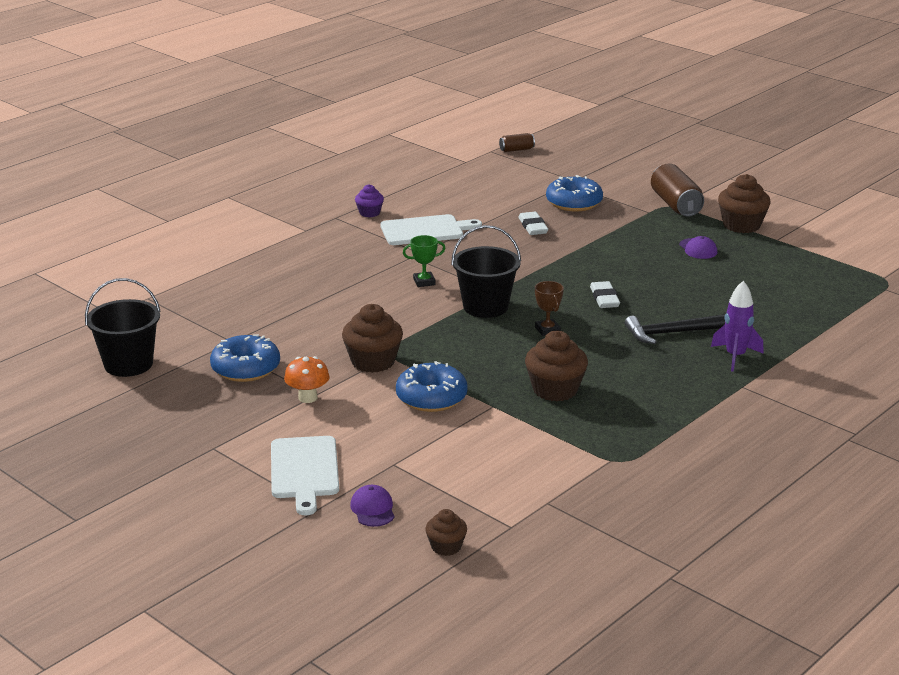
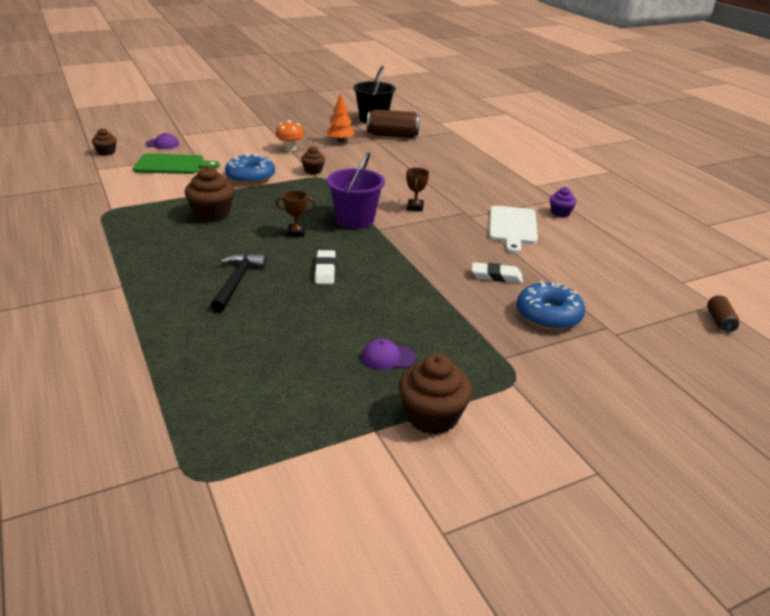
camera: 110 degrees right, 5 degrees up
(245, 368) = (340, 141): blue donut -> orange tree
(304, 470) = (218, 137): white cutting board -> none
(373, 361) = (313, 171): brown cupcake -> brown cupcake, size x0.57
(424, 282) = (415, 207): green trophy -> brown trophy
(442, 470) = (172, 165): none -> green cutting board
(485, 307) = (355, 219): black bucket -> purple bucket
(604, 298) = (325, 270): white eraser -> white eraser turned 75 degrees clockwise
(675, 204) = (518, 385): brown can -> brown can (392, 135)
(735, 356) = (166, 299): purple rocket -> none

